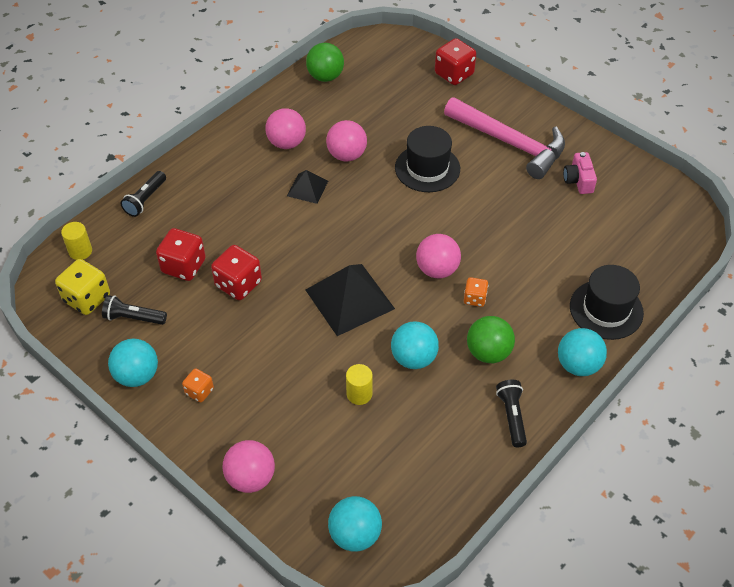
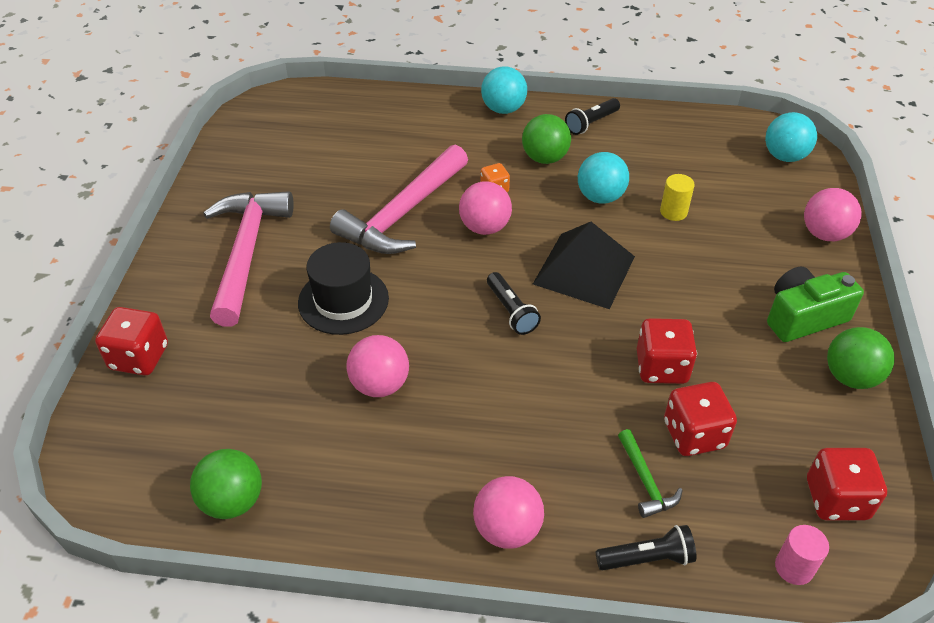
camera: 125 degrees left, 5 degrees down
(80, 251) = (794, 567): yellow cylinder -> pink cylinder
(87, 298) = (836, 499): yellow dice -> red dice
(134, 318) = (802, 431): black flashlight -> black flashlight (511, 311)
(137, 375) = (850, 377): turquoise ball -> green ball
(181, 226) = (645, 481): none -> green hammer
(199, 391) = (803, 317): orange dice -> green camera
(286, 143) = (407, 462): pink ball -> pink ball (507, 529)
(307, 188) = (468, 391): black pyramid -> none
(488, 234) = (403, 213): none -> pink hammer
(578, 180) = (270, 183): pink camera -> none
(606, 309) = (428, 114): black hat -> none

